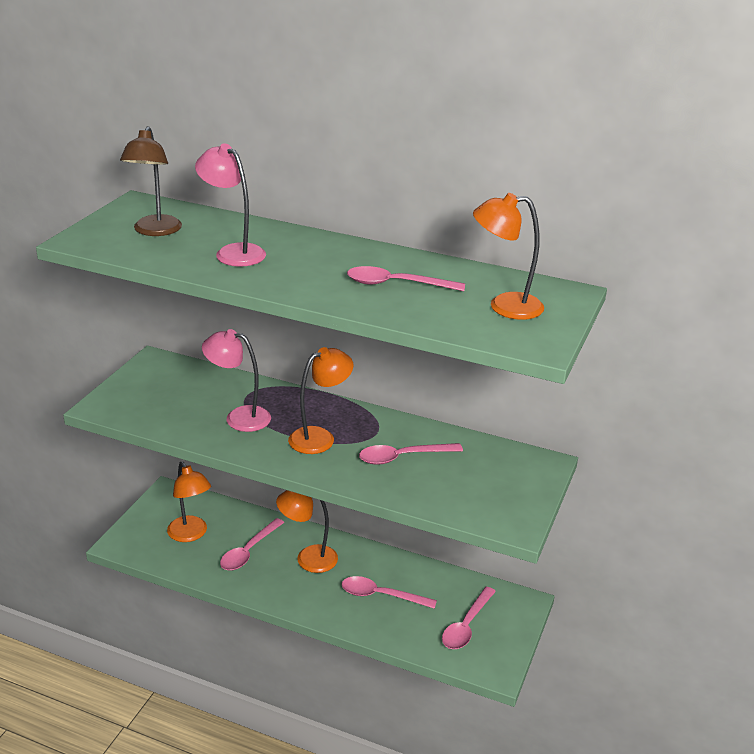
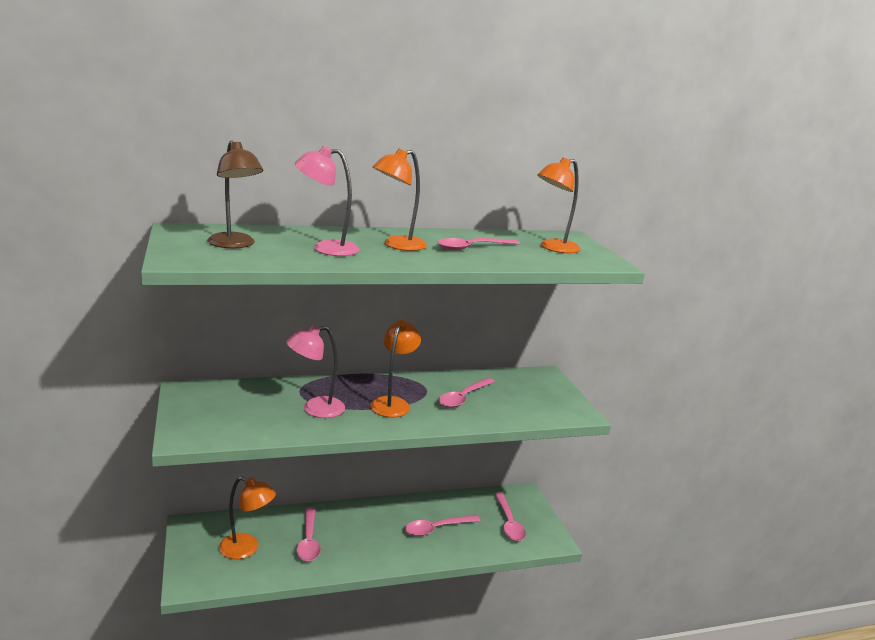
camera: 40 degrees left, 10 degrees down
(308, 559) = (360, 526): orange lamp -> orange lamp (397, 245)

